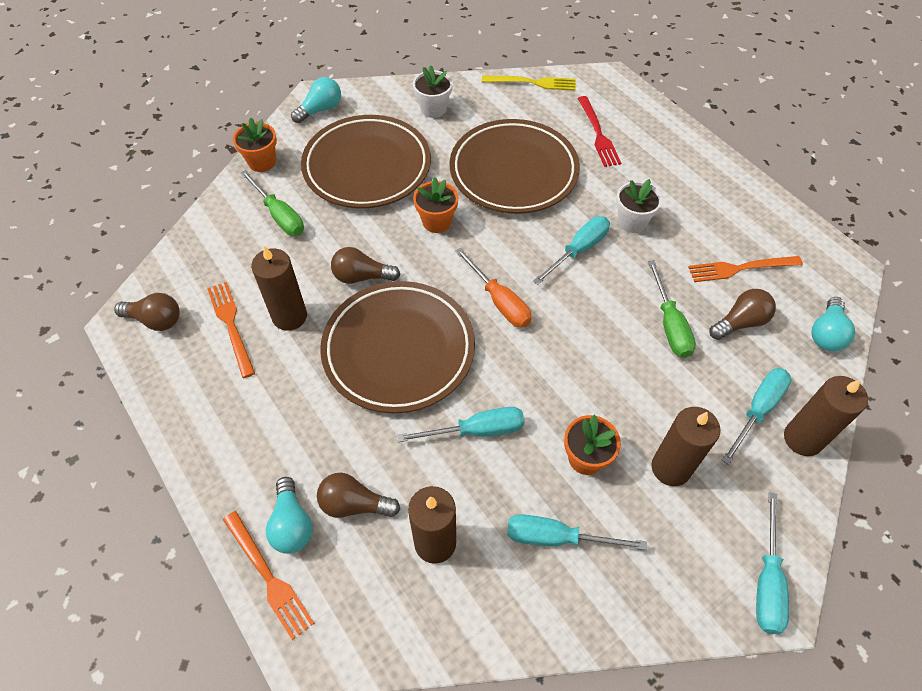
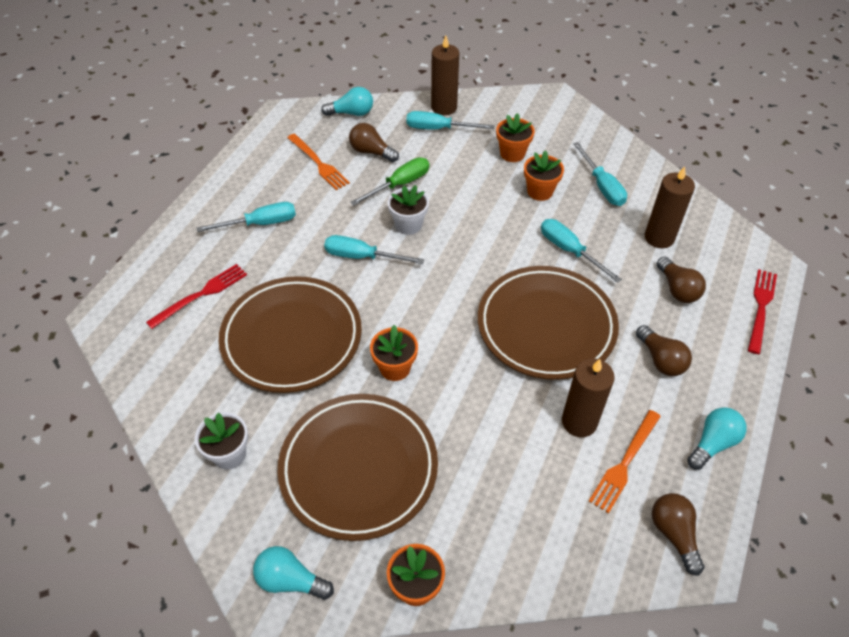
camera: 120 degrees left, 5 degrees down
(268, 577) = (761, 307): orange fork -> red fork
(279, 215) = (478, 511): green screwdriver -> none
(292, 524) = (722, 315): turquoise light bulb -> turquoise light bulb (713, 443)
(362, 276) = (497, 392): brown light bulb -> brown light bulb (661, 360)
(499, 301) = (451, 284): orange screwdriver -> none
(533, 83) = (138, 379): yellow fork -> none
(632, 222) = (307, 235): white flower pot -> white flower pot (408, 225)
(670, 468) = (512, 153): brown candle -> orange flower pot
(767, 581) = (546, 102): turquoise screwdriver -> turquoise screwdriver (260, 223)

